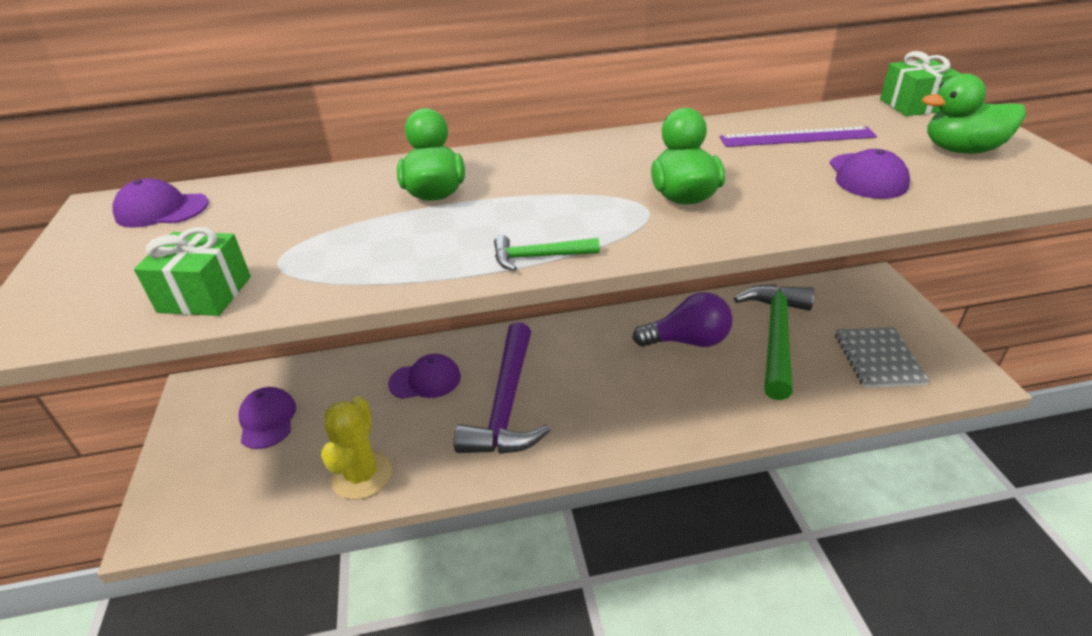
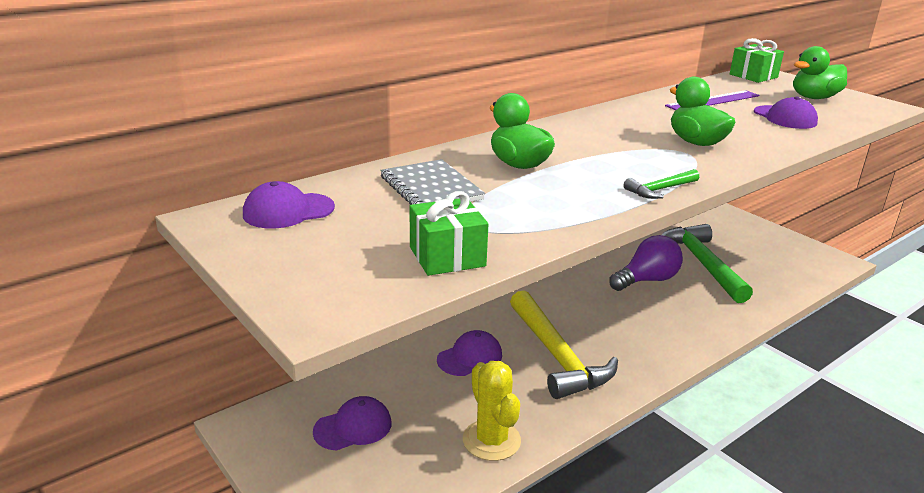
camera: 30 degrees left, 10 degrees down
(267, 420) = (353, 427): purple cap -> purple cap turned 105 degrees clockwise
(506, 405) = (557, 356): purple hammer -> yellow hammer
(878, 359) = (777, 263): grey notebook -> grey notebook (431, 188)

